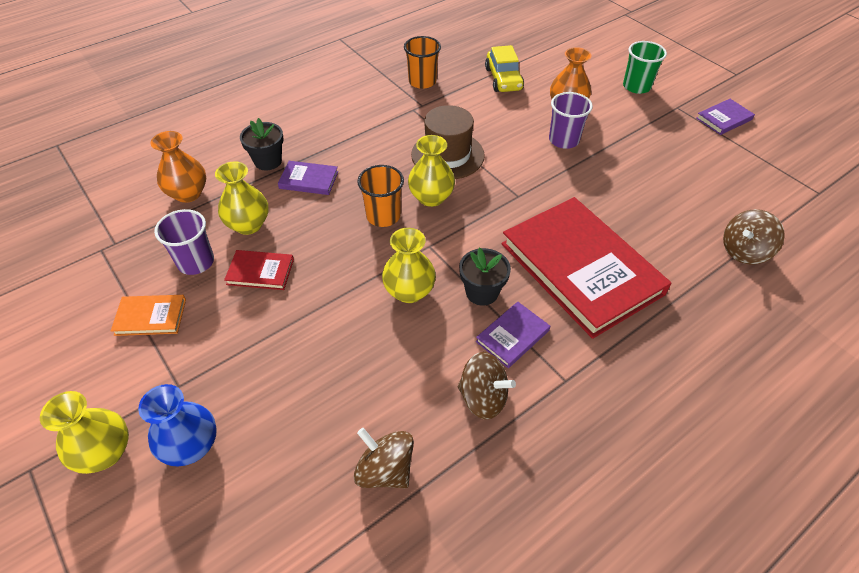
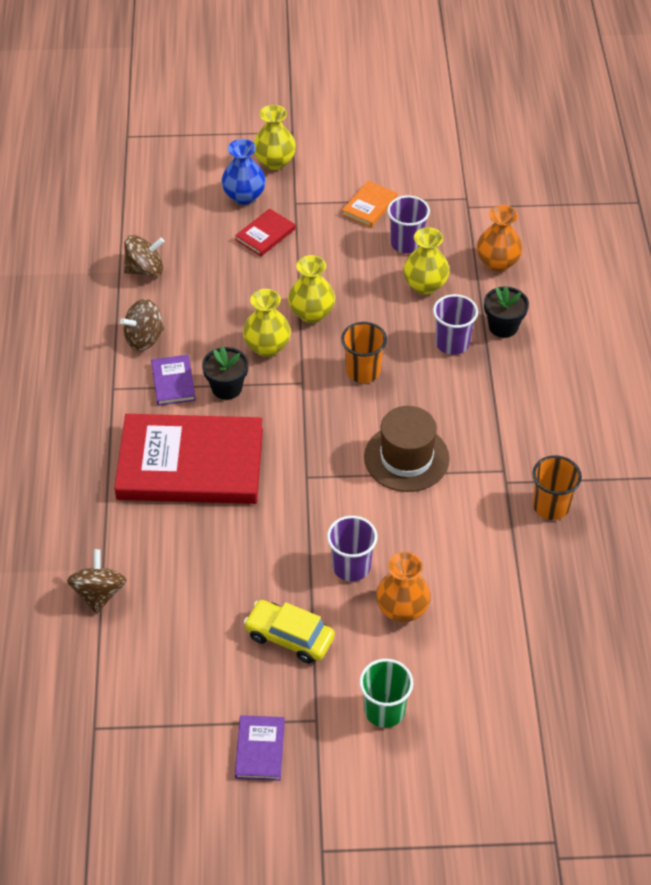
camera: 125 degrees right, 0 degrees up
(260, 272) = (364, 274): red book -> red book (265, 234)
(309, 180) = (452, 343): purple book -> purple cup
(431, 197) = (358, 414): yellow vase -> yellow vase (311, 313)
(503, 79) = (500, 585): yellow car -> yellow car (289, 637)

